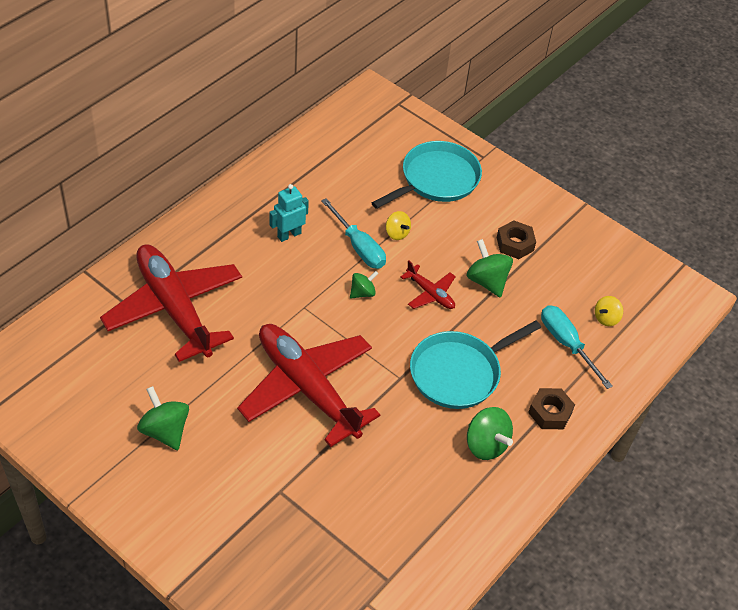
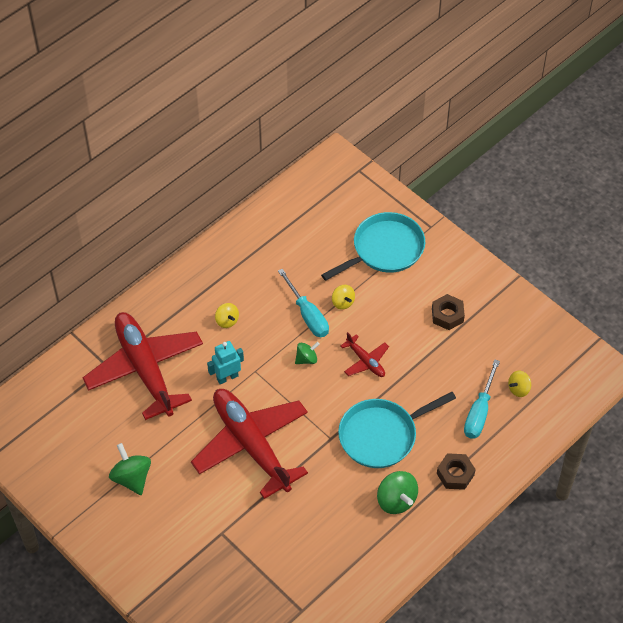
camera: 10 degrees right, 5 degrees up
(267, 255) = (227, 321): none -> yellow spinning top
(289, 235) = (247, 302): turquoise robot -> turquoise robot (227, 377)
(487, 281) = (417, 351): green spinning top -> none
(566, 344) = (479, 412): turquoise screwdriver -> turquoise screwdriver turned 135 degrees counterclockwise

